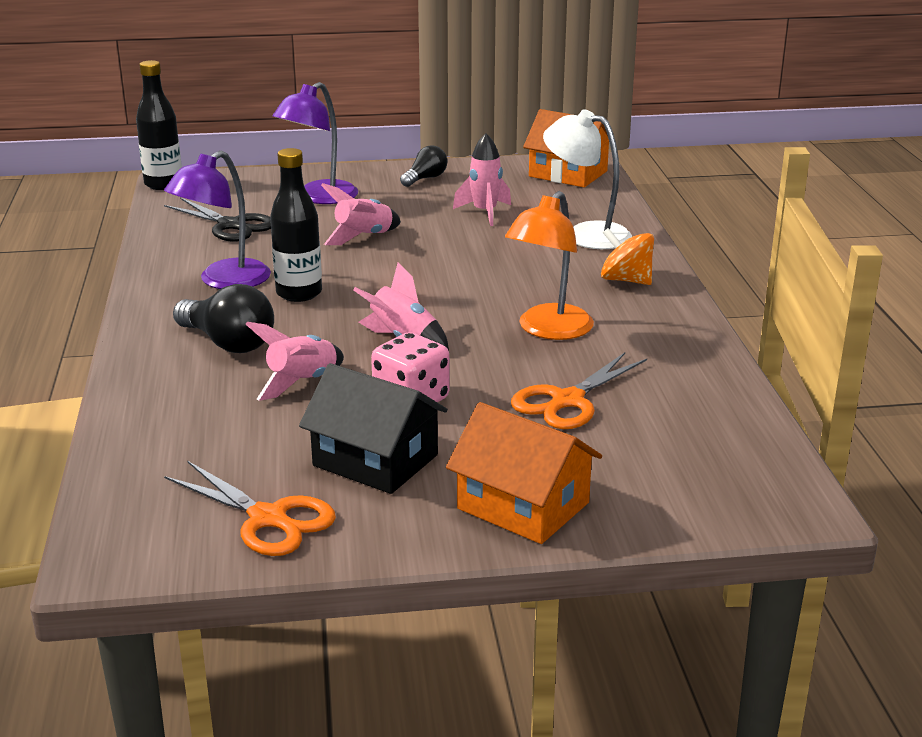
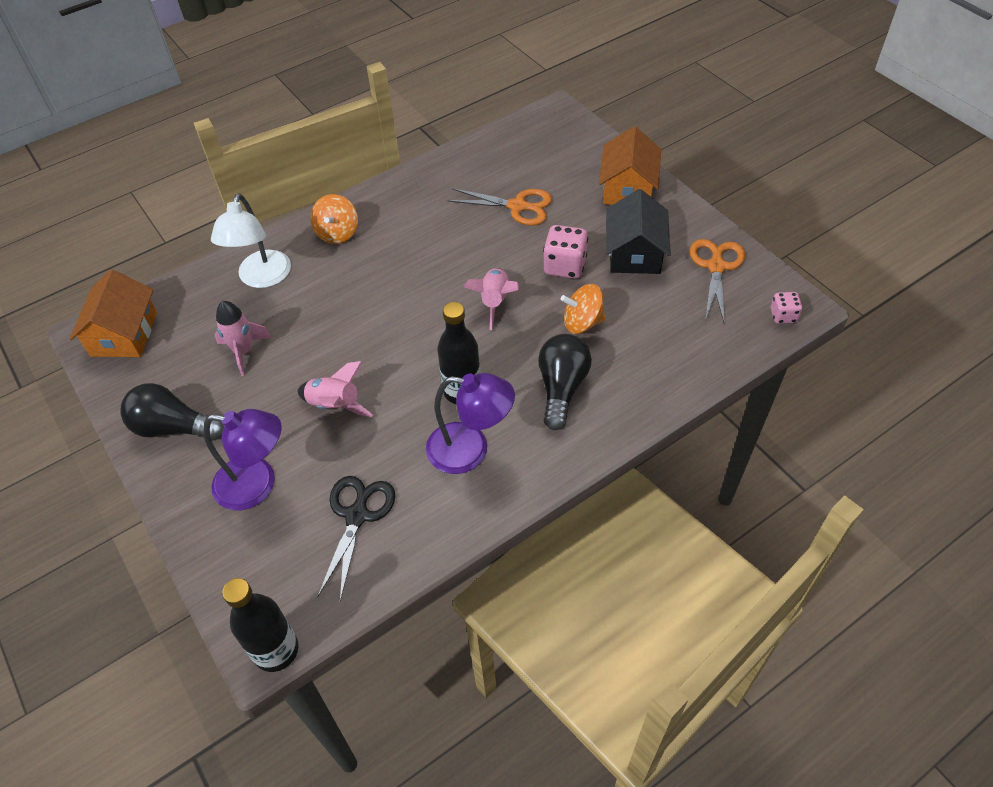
camera: 115 degrees left, 25 degrees up
(111, 536) = (783, 316): none -> pink dice
(302, 383) = (582, 322): pink rocket -> orange spinning top
(425, 178) = (173, 427): black light bulb -> black light bulb, size x1.63
(548, 330) = (436, 243): orange lamp -> none

